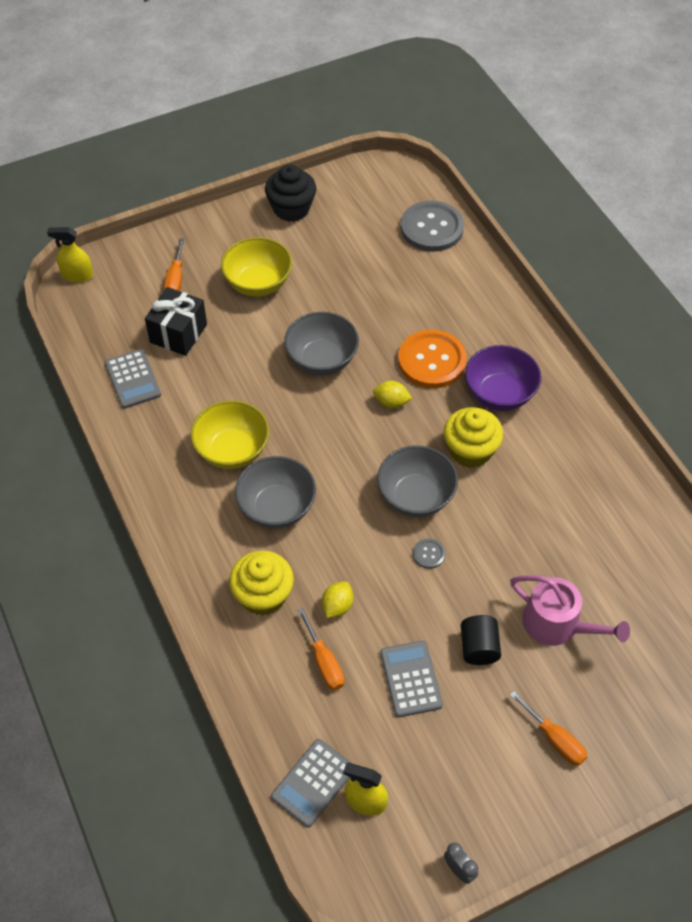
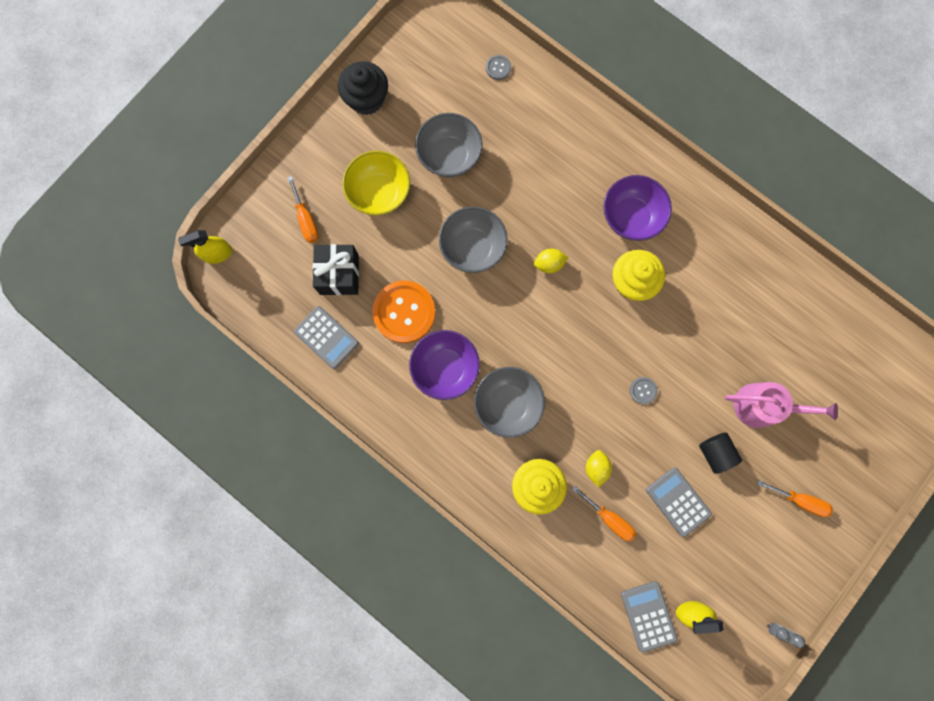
camera: 25 degrees left, 25 degrees up
(232, 451) = (445, 368): yellow bowl -> purple bowl
(313, 783) = (648, 616): grey calculator -> grey calculator turned 150 degrees clockwise
(415, 497) = (609, 344): grey bowl -> grey bowl (449, 156)
(432, 228) = (498, 68): grey button -> grey button, size x0.43
(432, 361) = (562, 208): orange button -> orange button (404, 312)

